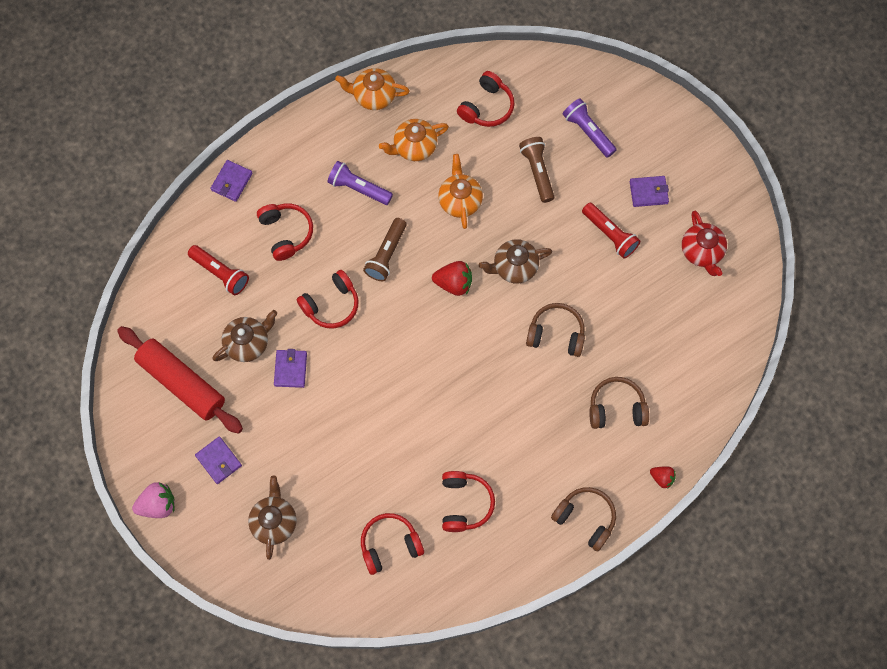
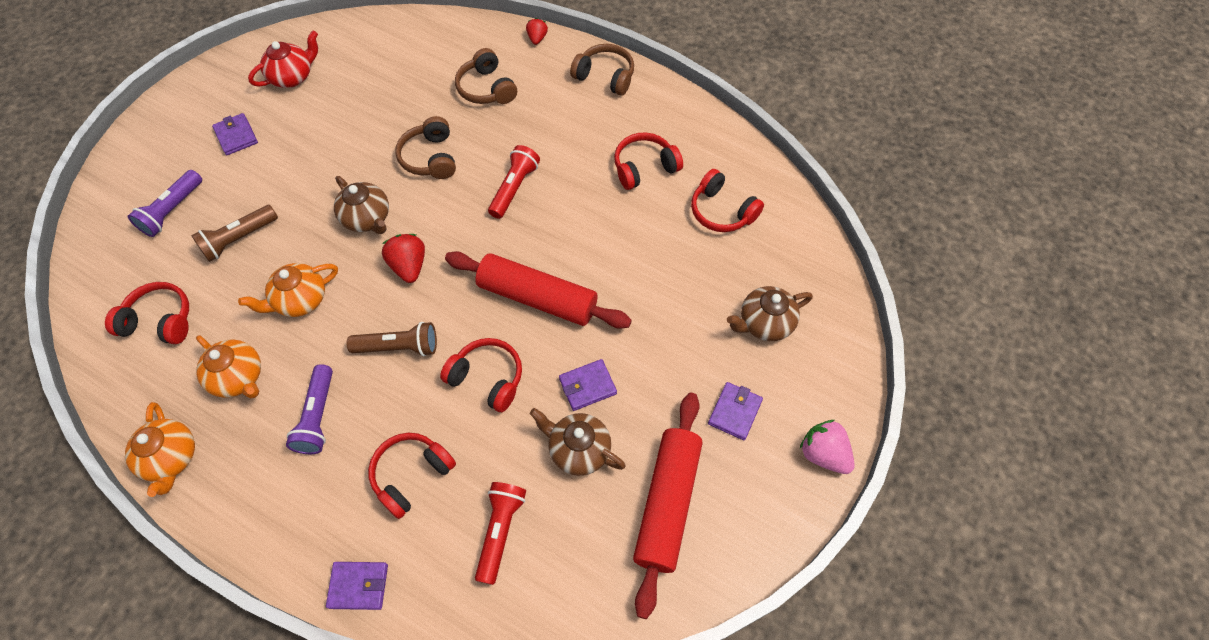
camera: 115 degrees left, 10 degrees down
(379, 364) = (537, 298): none -> red rolling pin
(585, 519) = (605, 77): brown headphones -> brown headphones turned 105 degrees clockwise
(610, 234) = (298, 151): red flashlight -> red flashlight (514, 188)

